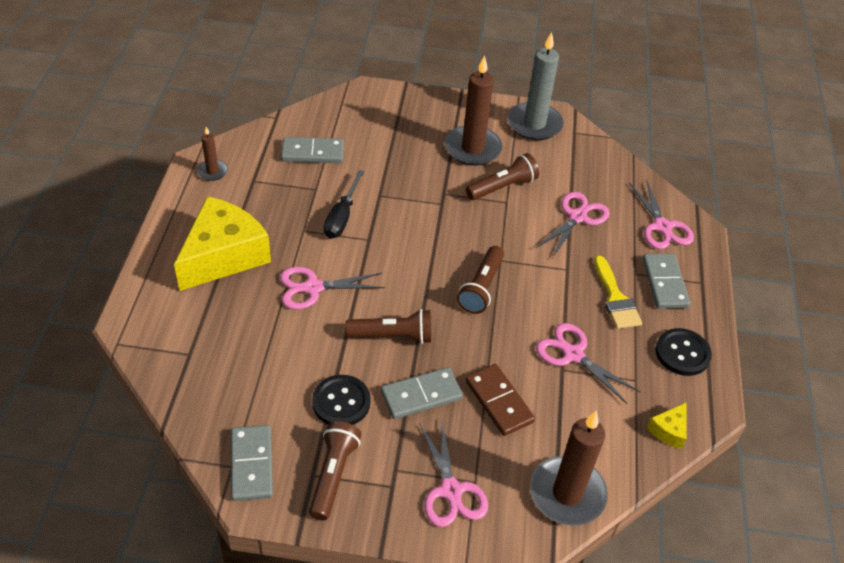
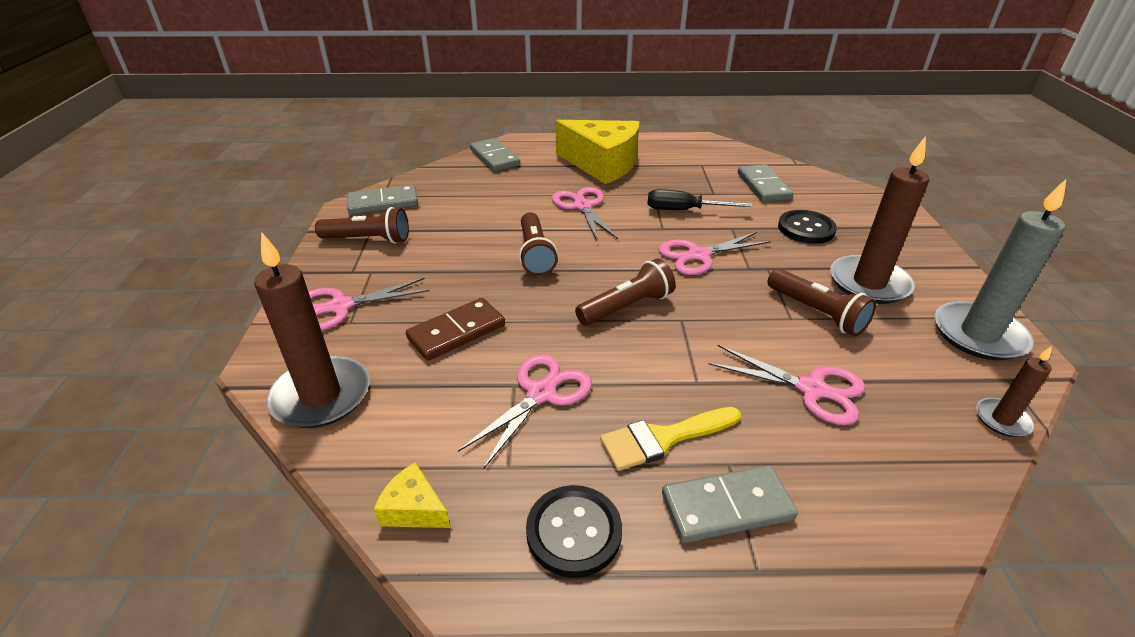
camera: 85 degrees right, 10 degrees down
(212, 171) = (698, 147): brown candle -> brown candle (1002, 419)
(341, 402) = (449, 235): black button -> black button (806, 229)
(421, 395) = (460, 278): grey domino -> grey domino (494, 158)
(481, 288) = (627, 307): brown flashlight -> brown flashlight turned 135 degrees clockwise
(662, 227) = (868, 504): pink scissors -> pink scissors (698, 255)

